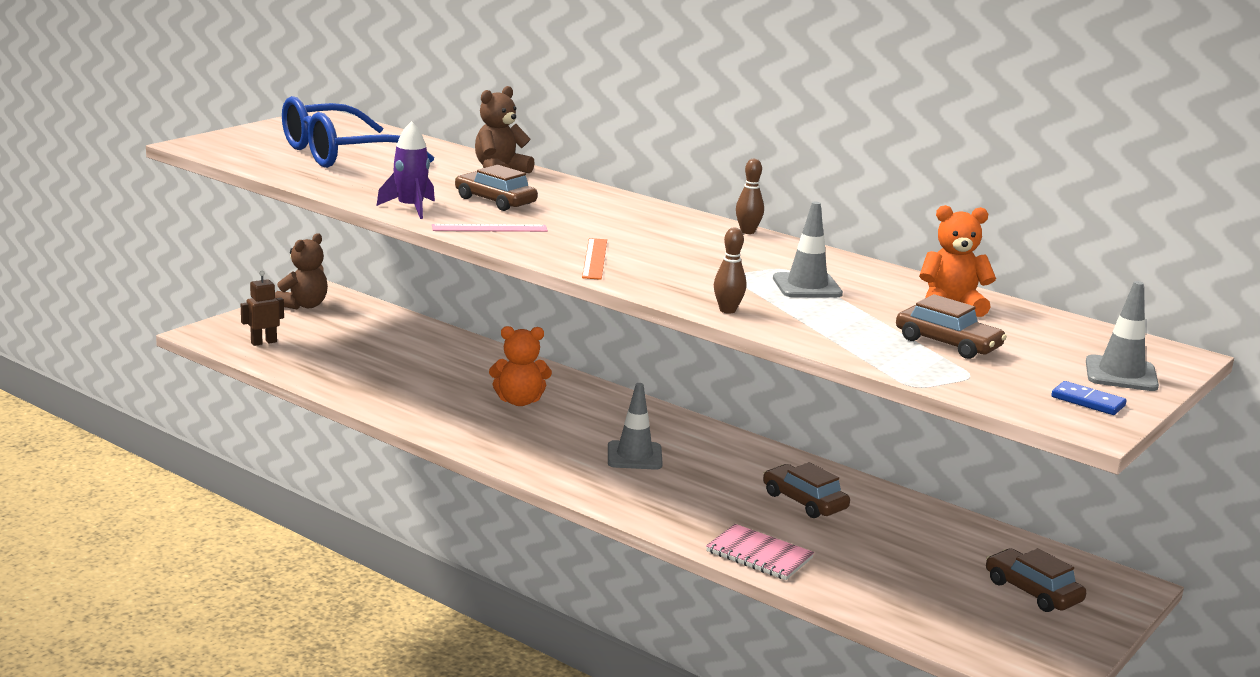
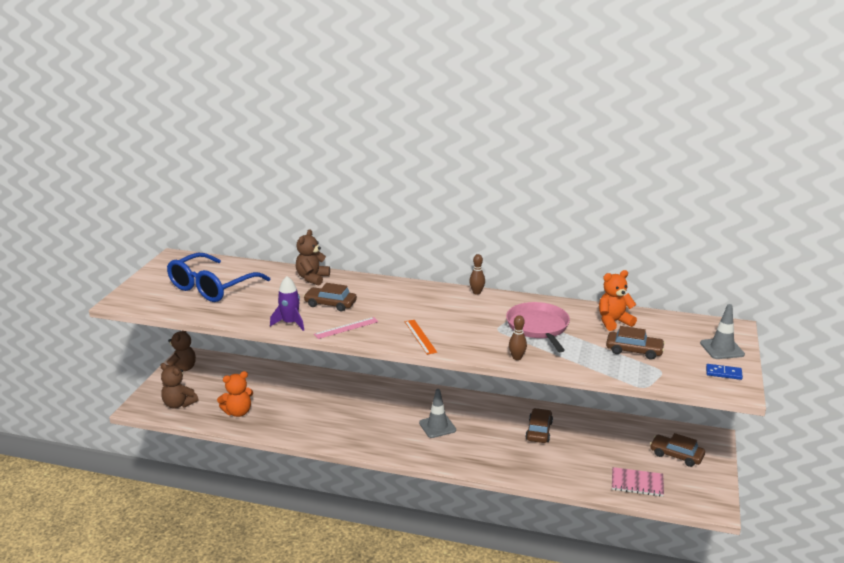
camera: 20 degrees left, 5 degrees up
(263, 342) = (179, 404): brown robot -> brown teddy bear
(519, 401) = (352, 406): orange teddy bear -> orange teddy bear (238, 412)
(759, 555) = (542, 474): pink notebook -> pink notebook (637, 483)
(804, 501) = (539, 431): brown car -> brown car turned 75 degrees clockwise
(807, 286) = (538, 327): grey traffic cone -> pink pan

